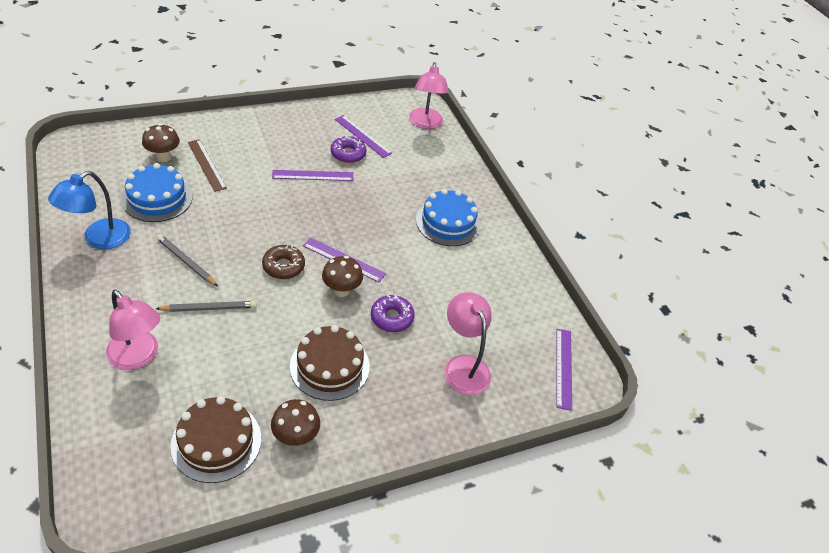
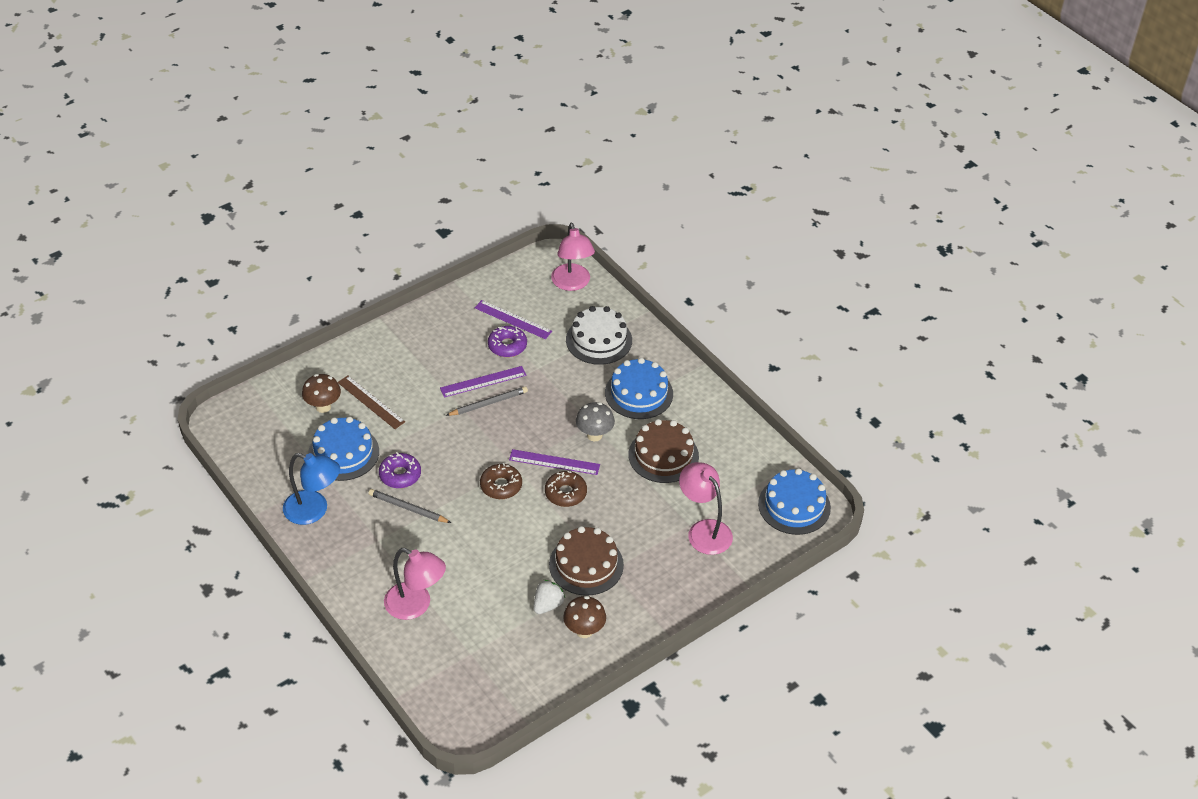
camera: 10 degrees left, 0 degrees up
(99, 239) = (314, 511): blue lamp -> blue lamp turned 90 degrees counterclockwise
(209, 308) = (453, 545): grey pencil -> grey pencil (488, 403)
(216, 441) = (520, 653): brown cake -> brown cake (663, 455)
(271, 397) = (548, 605): none -> white strawberry
(341, 290) = (565, 493): brown mushroom -> brown donut
(392, 246) = (594, 435): none -> grey mushroom
(392, 318) = (623, 505): purple donut -> purple donut (400, 475)
(429, 171) = (599, 340): none -> white cake
(563, 368) = (794, 506): purple ruler -> blue cake

